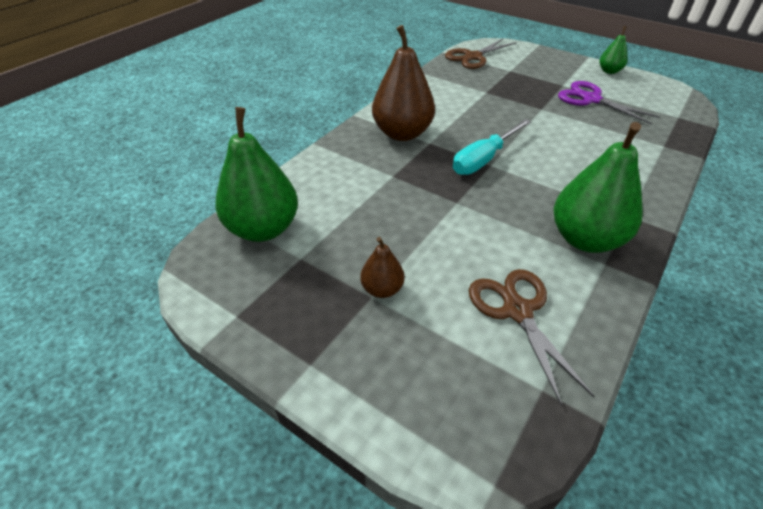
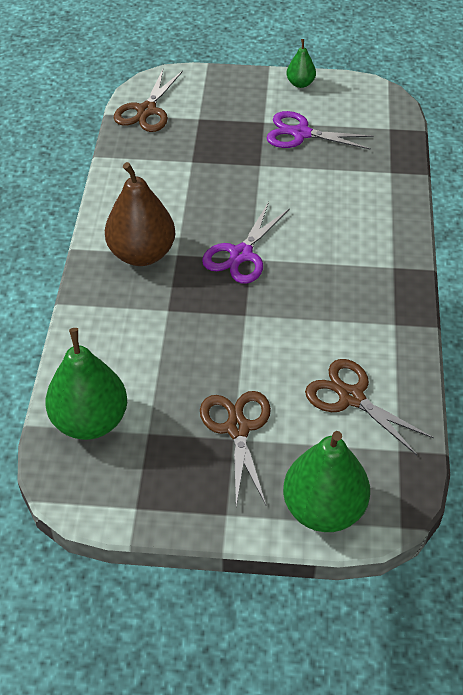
camera: 30 degrees left, 5 degrees up
(382, 289) = (237, 428): brown pear -> brown scissors
(484, 159) = (241, 254): turquoise screwdriver -> purple scissors
(585, 239) = (370, 307): green pear -> green pear (323, 509)

